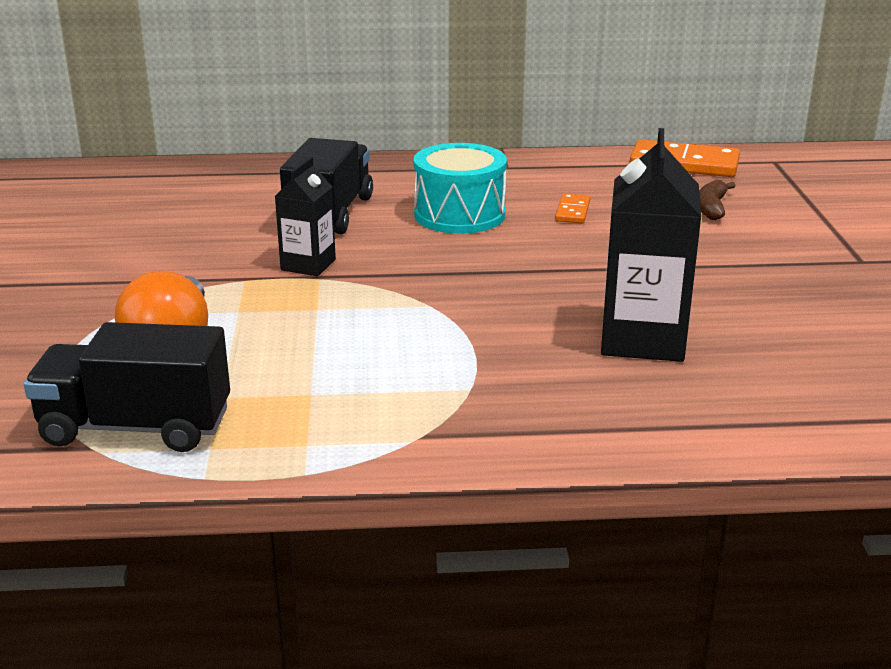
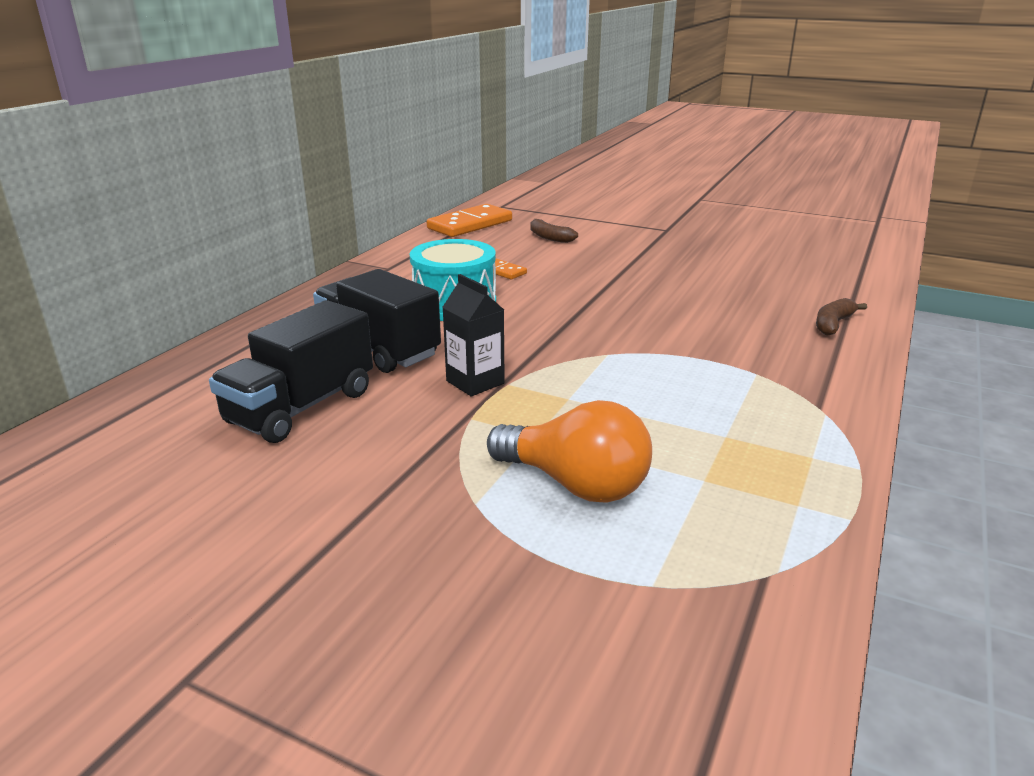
camera: 60 degrees left, 0 degrees up
(136, 427) = (739, 539): black truck -> black truck (301, 407)
(642, 339) = (722, 305): black carton -> none
(676, 417) = (833, 324): none -> brown banana

